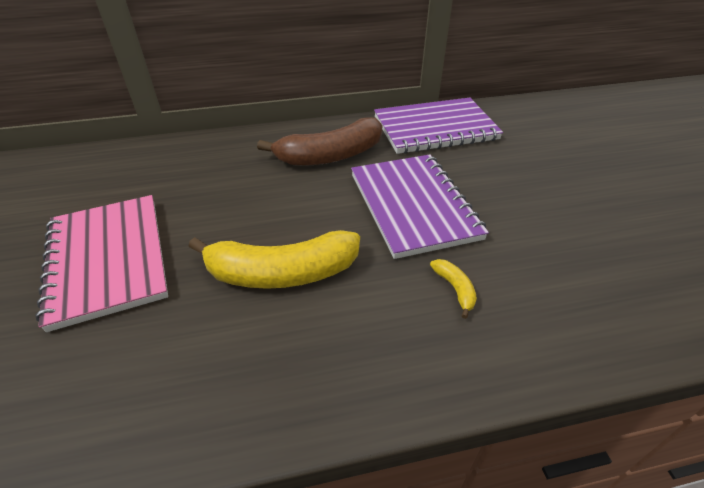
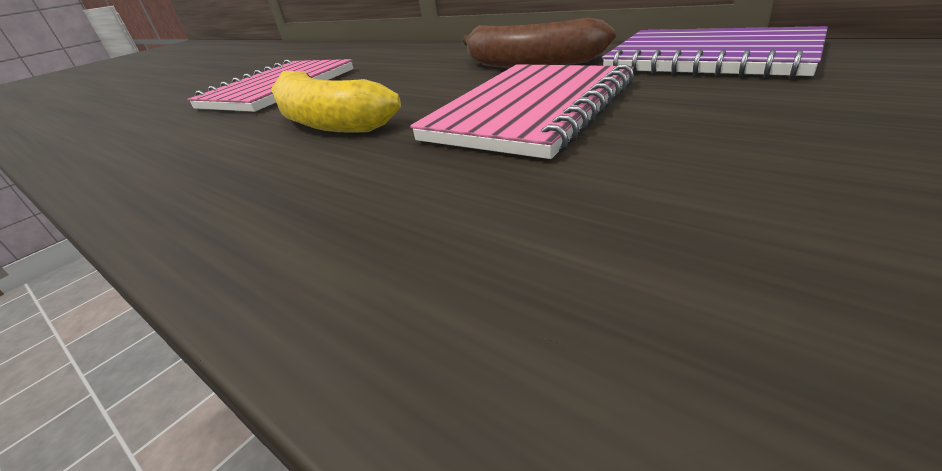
camera: 55 degrees right, 10 degrees down
(413, 206) = (531, 111): purple notebook -> pink notebook
(455, 289) = (416, 187): yellow banana -> none

